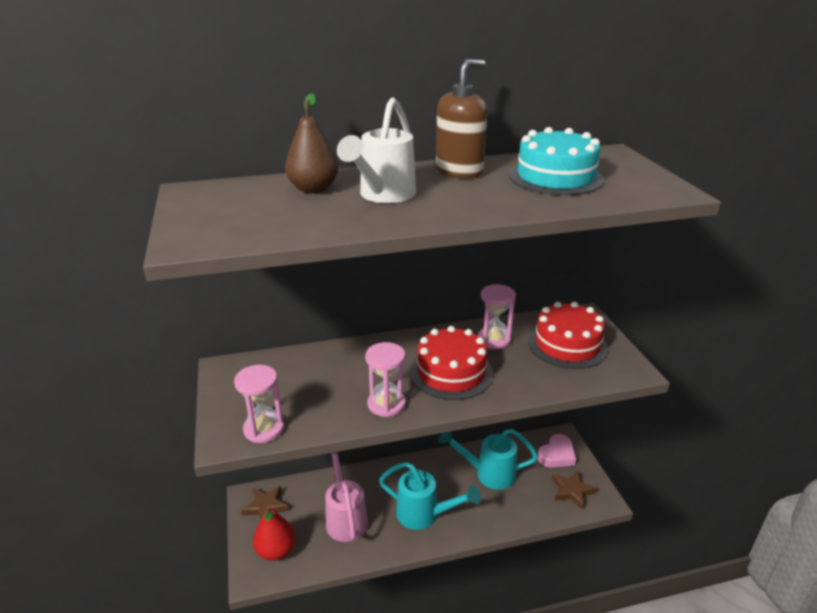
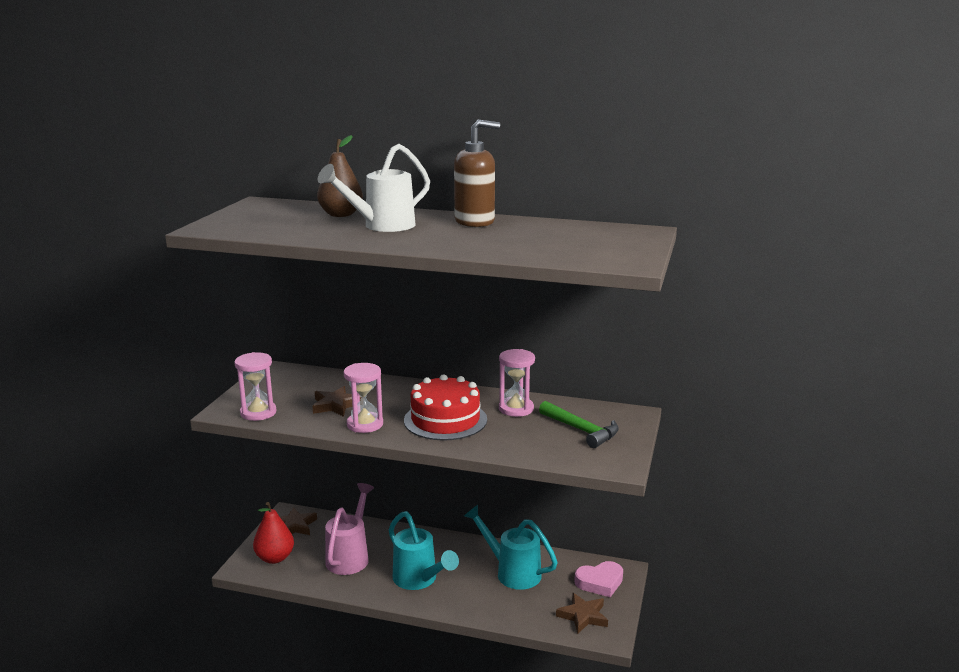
camera: 30 degrees right, 10 degrees down
(334, 391) = (336, 405): none -> brown star
(555, 177) = (547, 238): turquoise cake -> none
(567, 344) = (581, 430): red cake -> green hammer

